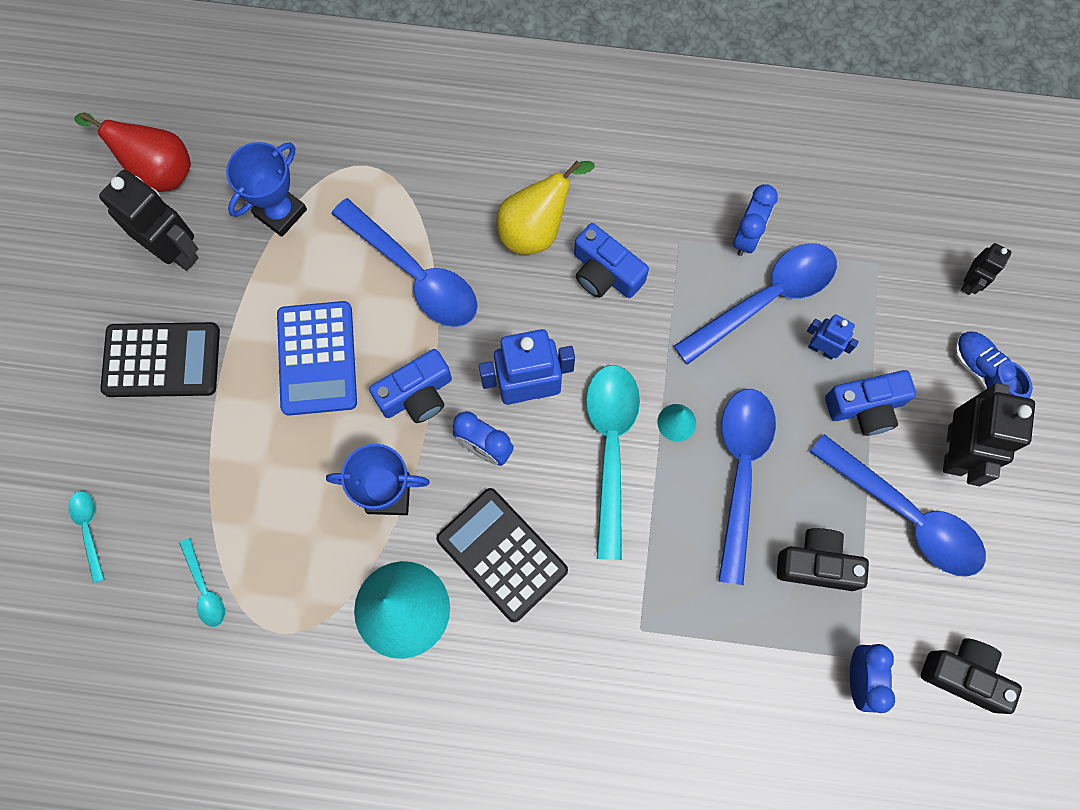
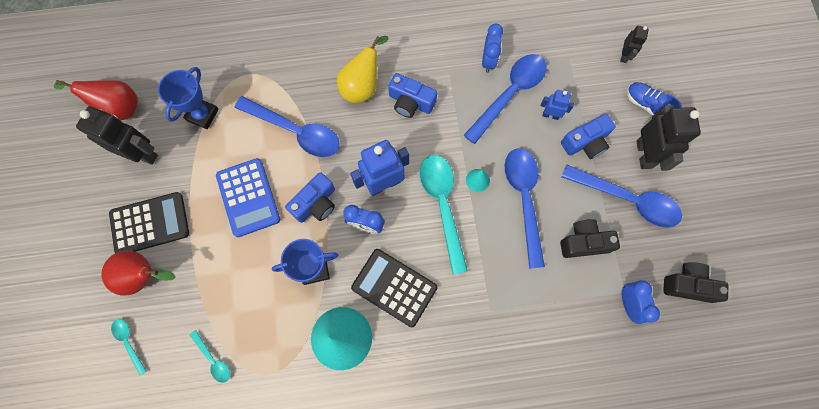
camera: 15 degrees left, 0 degrees up
(135, 437) = (144, 276): none -> red pear

